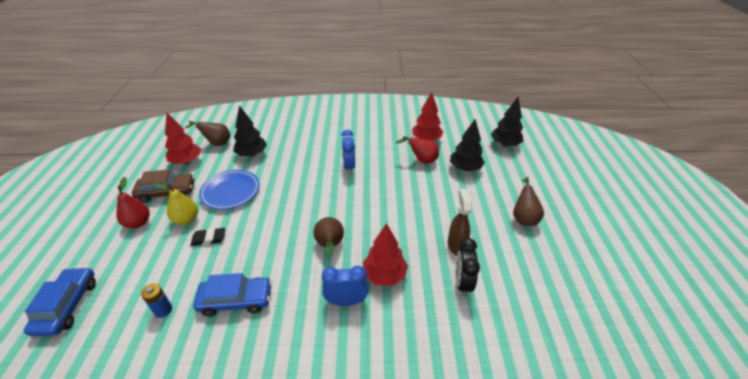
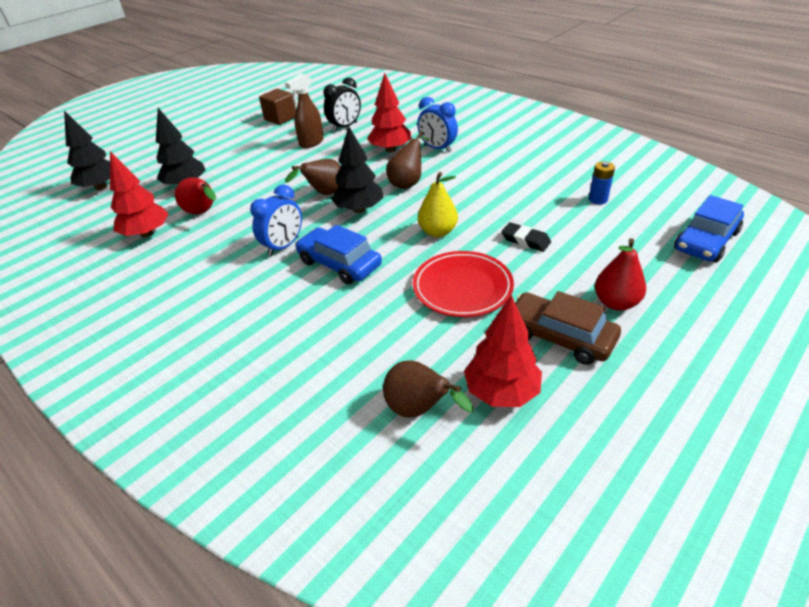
camera: 135 degrees left, 0 degrees up
(186, 219) = (544, 276): yellow pear -> yellow pear (438, 232)
(230, 192) = (462, 288): blue plate -> red plate
(236, 300) = (526, 181): blue car -> blue car (339, 263)
(252, 154) = (380, 341): black tree -> black tree (359, 209)
(523, 218) = (232, 136): brown pear -> brown pear (324, 194)
(532, 260) = (280, 118): none -> brown cube

